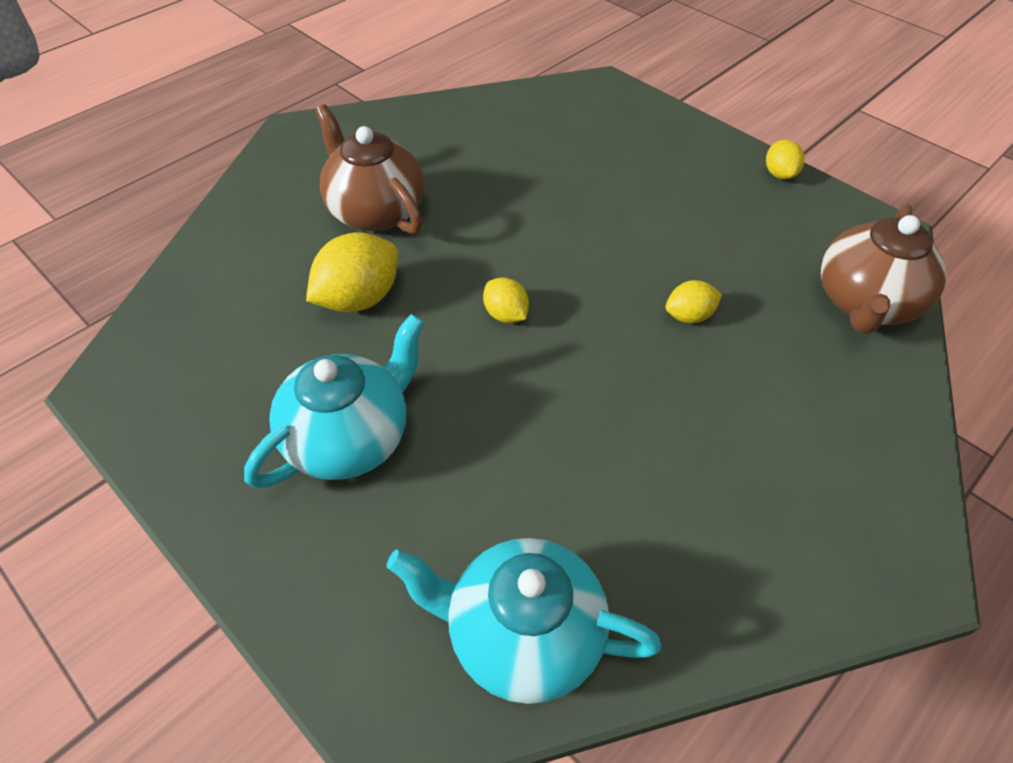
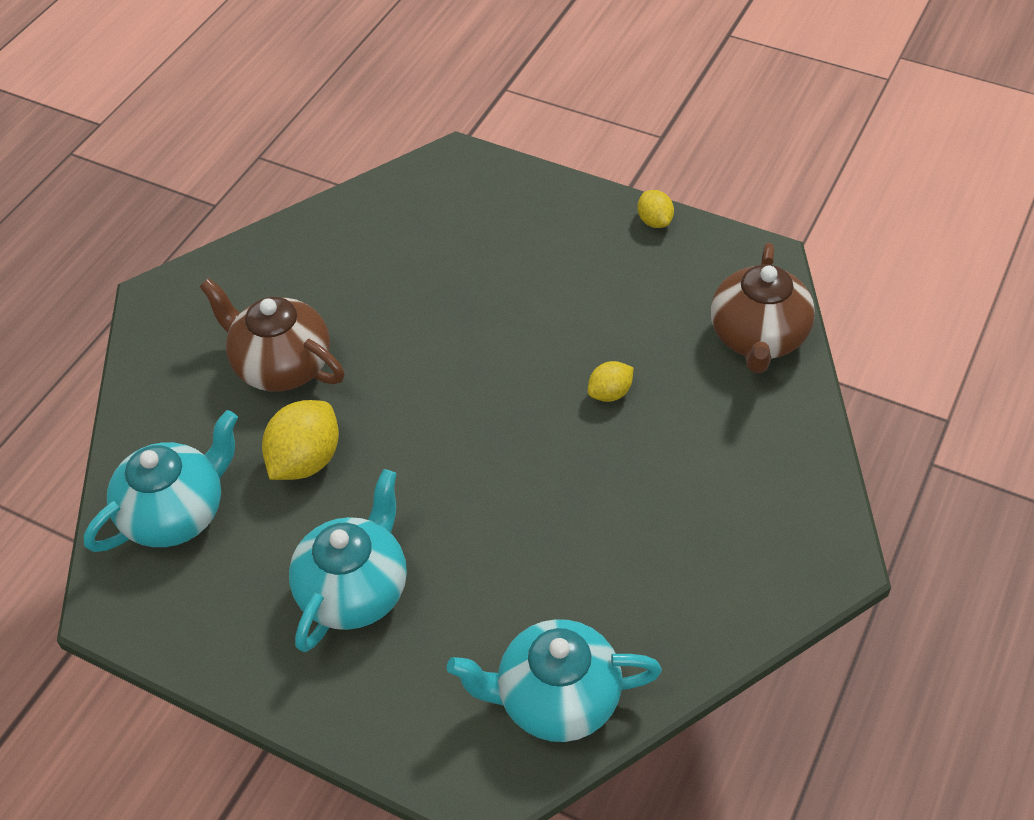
camera: 15 degrees left, 0 degrees up
(215, 314) = (176, 513): none -> turquoise teapot
(505, 315) = (447, 438): yellow lemon -> none

